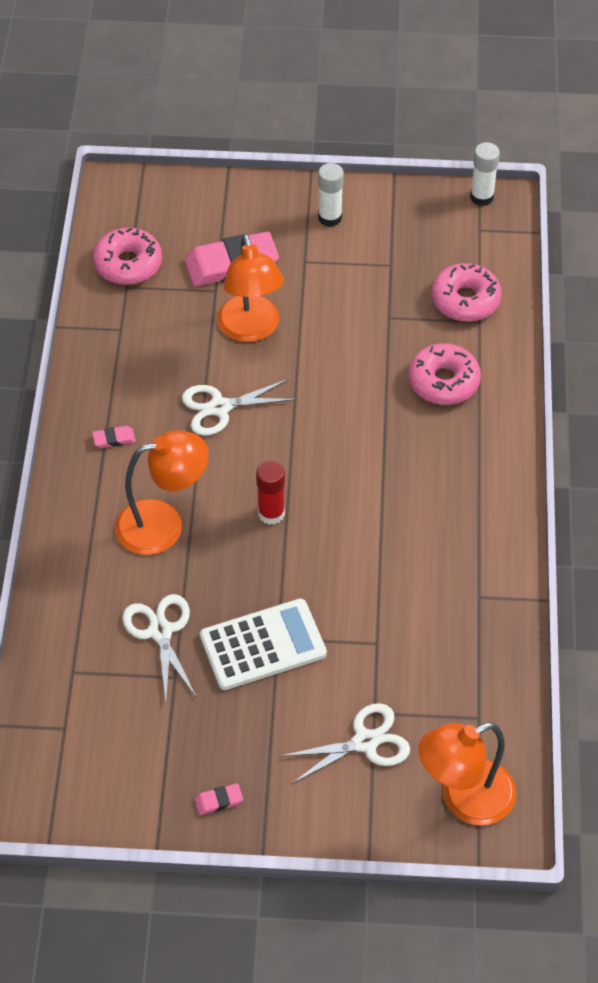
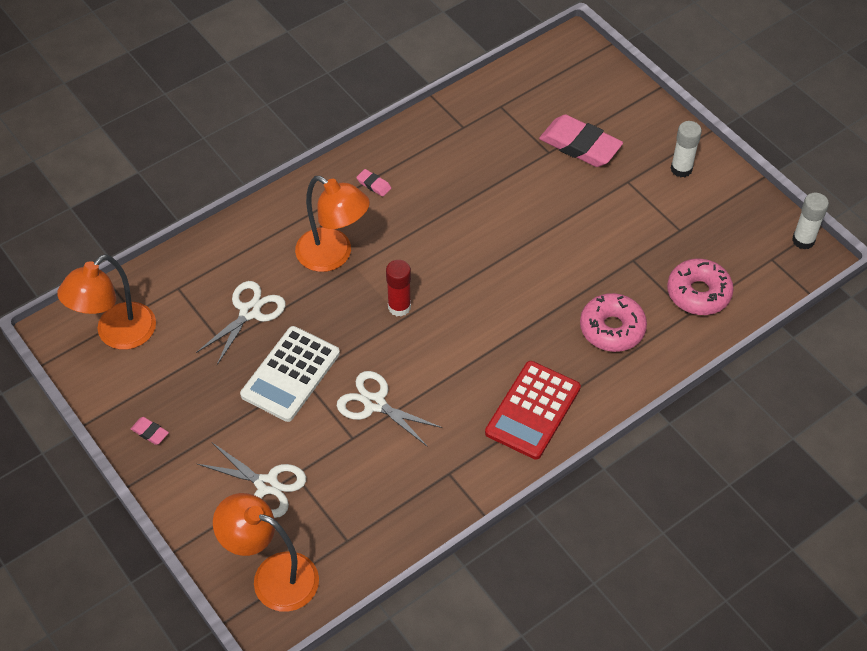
camera: 50 degrees right, 0 degrees up
(128, 264) = (519, 94): pink donut -> none
(219, 407) = (456, 220): white scissors -> white scissors (375, 403)
(251, 329) = (537, 193): orange lamp -> orange lamp (117, 335)
(263, 645) = (290, 374): white calculator -> white calculator turned 90 degrees clockwise
(472, 493) = (533, 410): none -> red calculator

